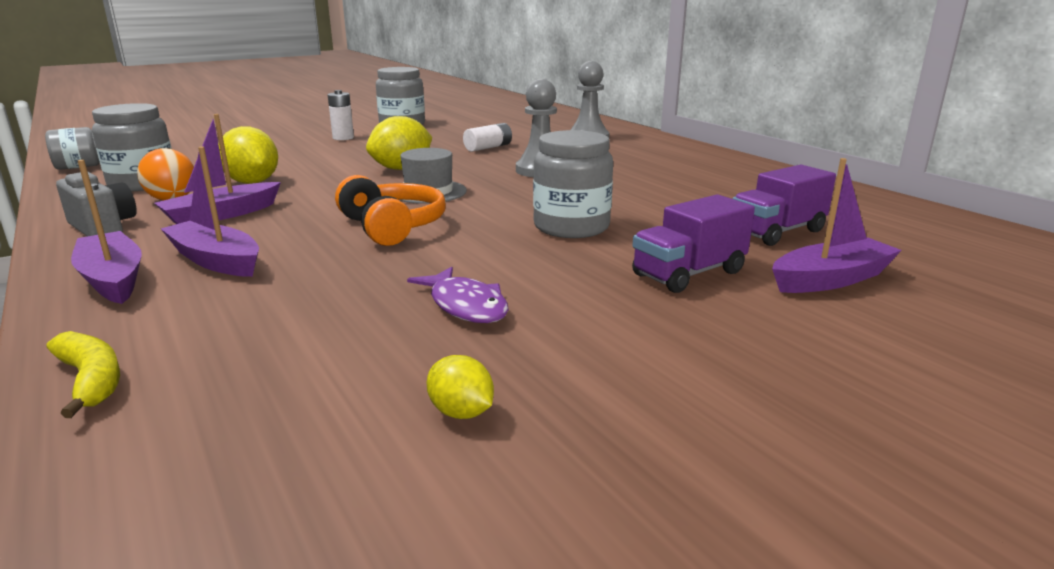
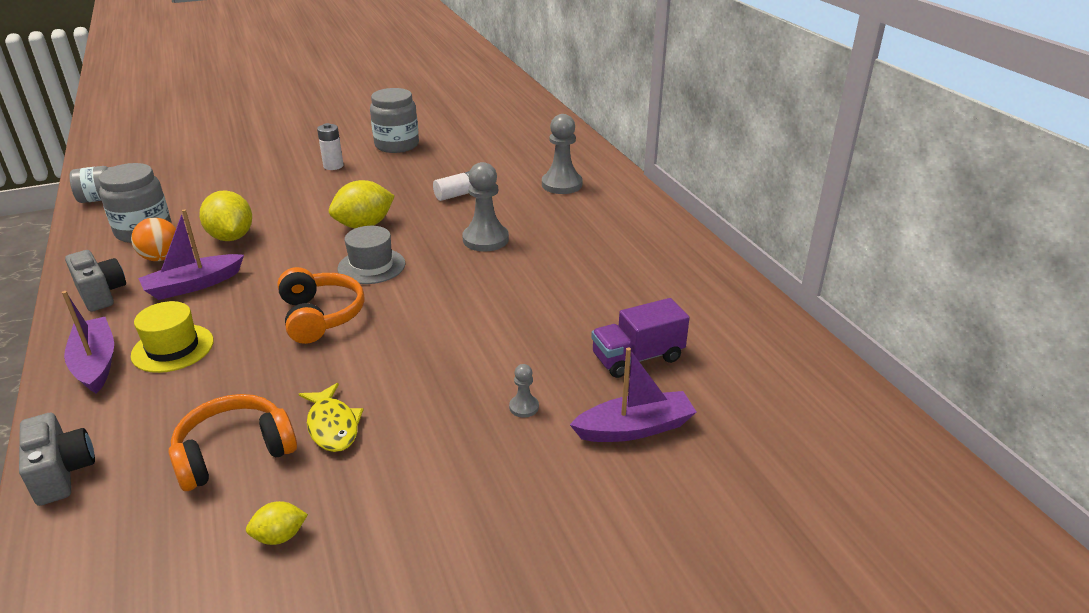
camera: 10 degrees right, 10 degrees up
(91, 380) = (62, 473): yellow banana -> grey camera
(216, 261) = (173, 348): purple boat -> yellow hat
(346, 339) = (234, 453): none -> orange headphones
(461, 412) = (280, 536): yellow lemon -> yellow lemon turned 75 degrees counterclockwise
(466, 306) = (332, 426): purple fish -> yellow fish
(571, 227) = (465, 332): grey jar -> none
(689, 274) = (524, 407): purple truck -> grey pawn

